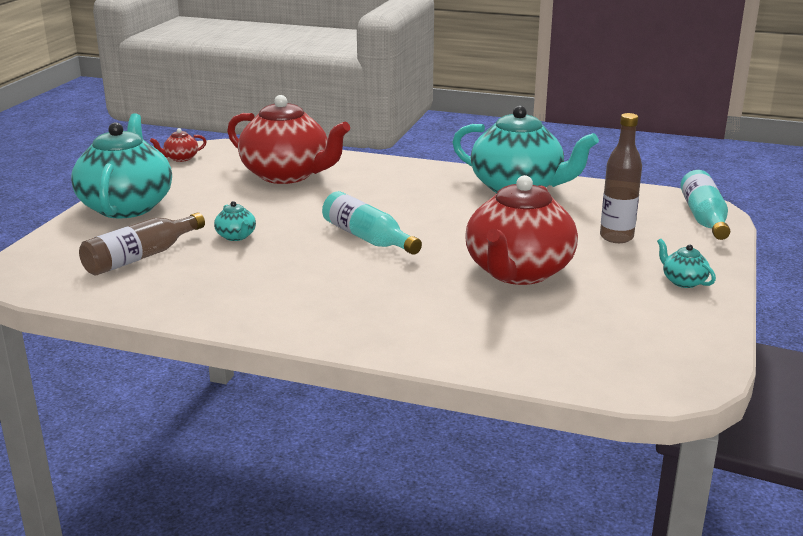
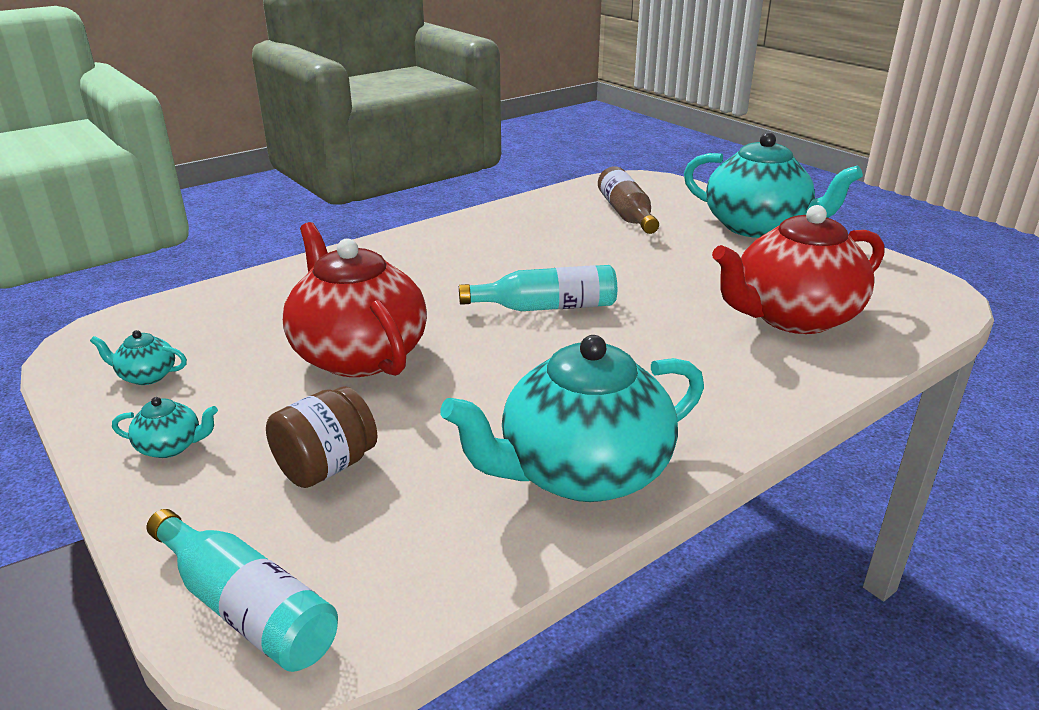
camera: 125 degrees right, 5 degrees up
(181, 158) = (905, 274): red teapot -> none
(236, 236) = (627, 253): turquoise teapot -> turquoise teapot (147, 376)
(616, 237) = (326, 466): brown bottle -> brown jar

